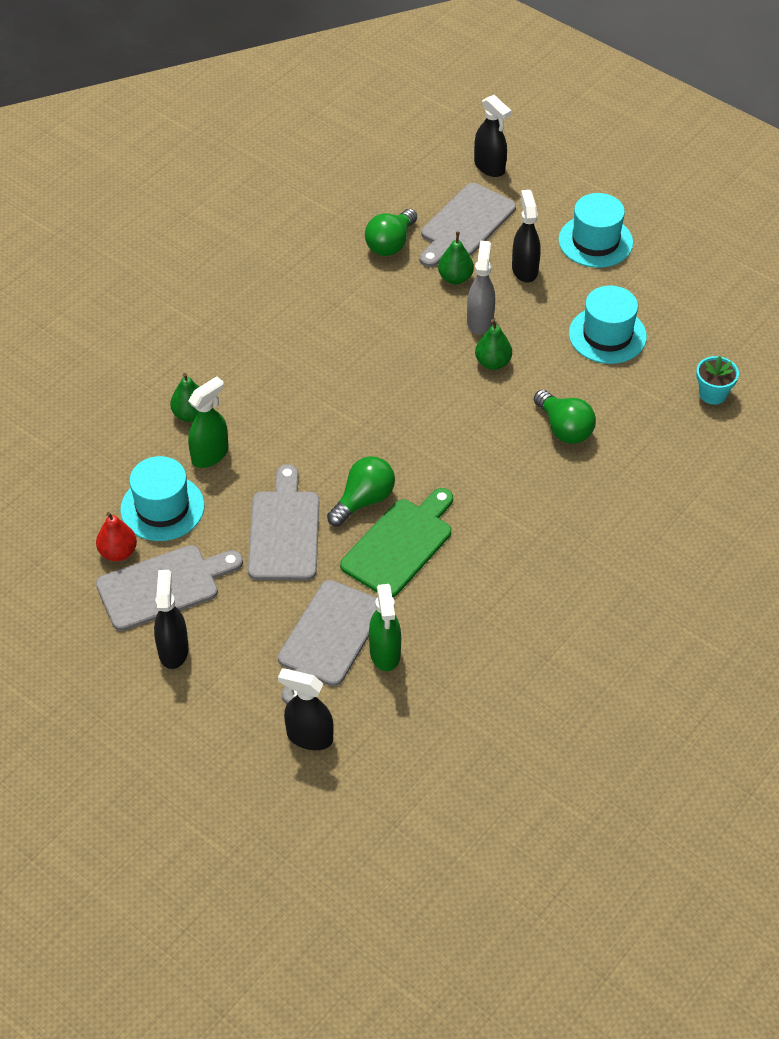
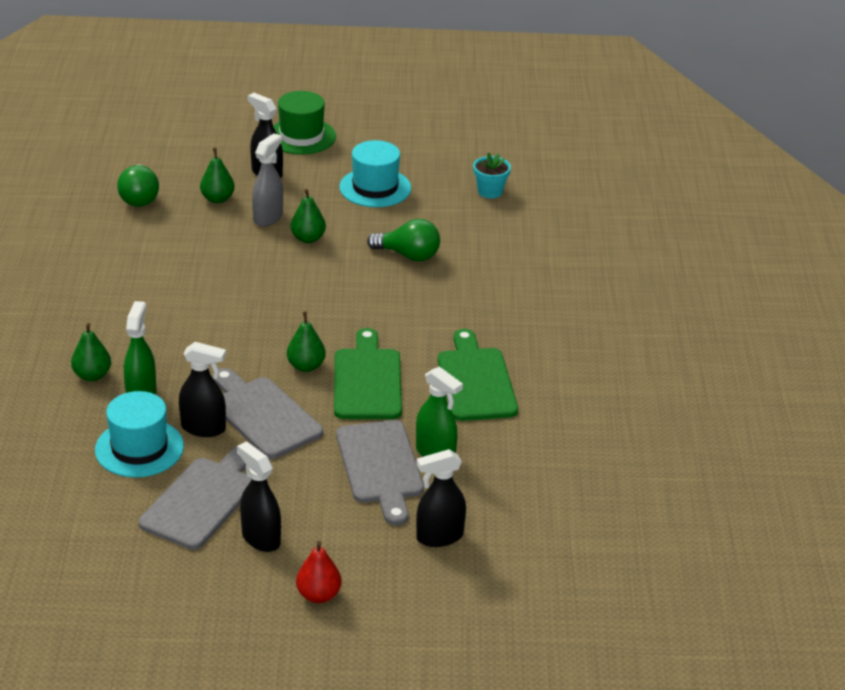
camera: 40 degrees left, 15 degrees down
(118, 552) = (134, 496): red pear -> red pear (318, 595)
(364, 500) = (306, 366): green light bulb -> green pear
(465, 224) = (187, 163): grey cutting board -> none
(480, 321) = (268, 217): grey spray bottle -> grey spray bottle turned 60 degrees clockwise
(489, 167) = (166, 122): black spray bottle -> black spray bottle (203, 428)
(491, 598) = (475, 381): none -> green cutting board
(595, 241) = (301, 136): turquoise hat -> green hat

